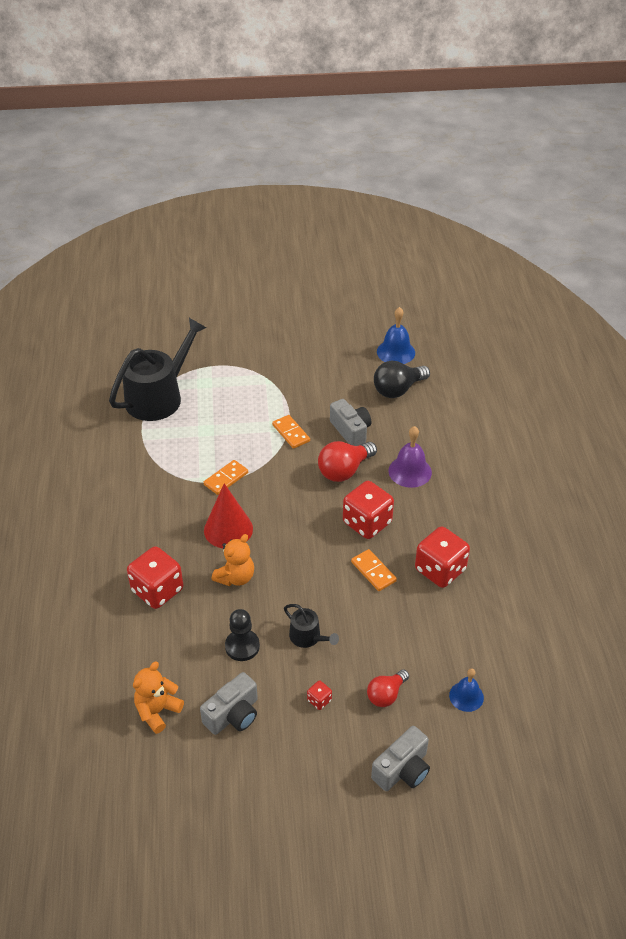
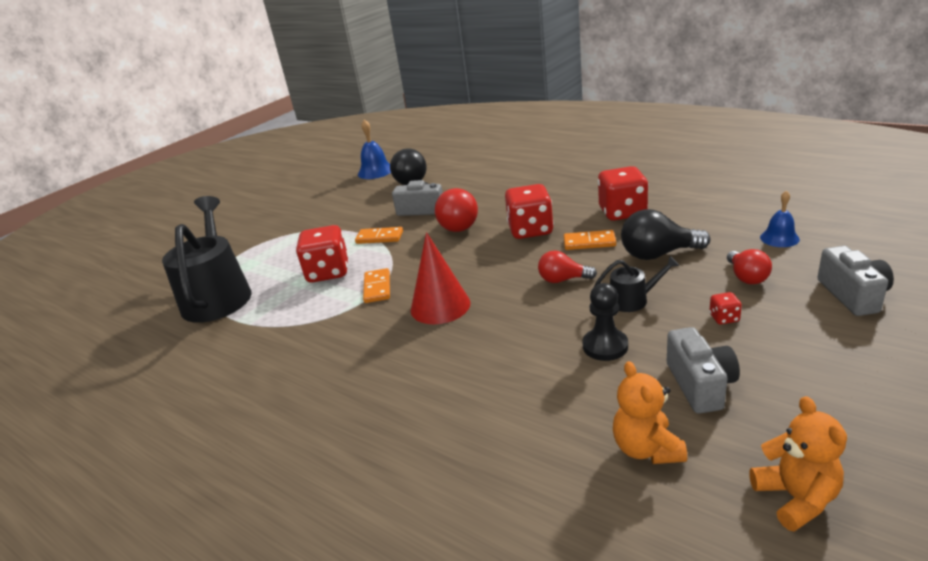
camera: 45 degrees left, 15 degrees down
(157, 590) = (461, 383): red dice -> red dice (328, 272)
(235, 577) = (507, 321): orange teddy bear -> orange teddy bear (796, 498)
(307, 582) = (563, 280): none -> red light bulb
(384, 624) = (658, 254): none -> black light bulb
(410, 471) = (501, 197): purple bell -> none

